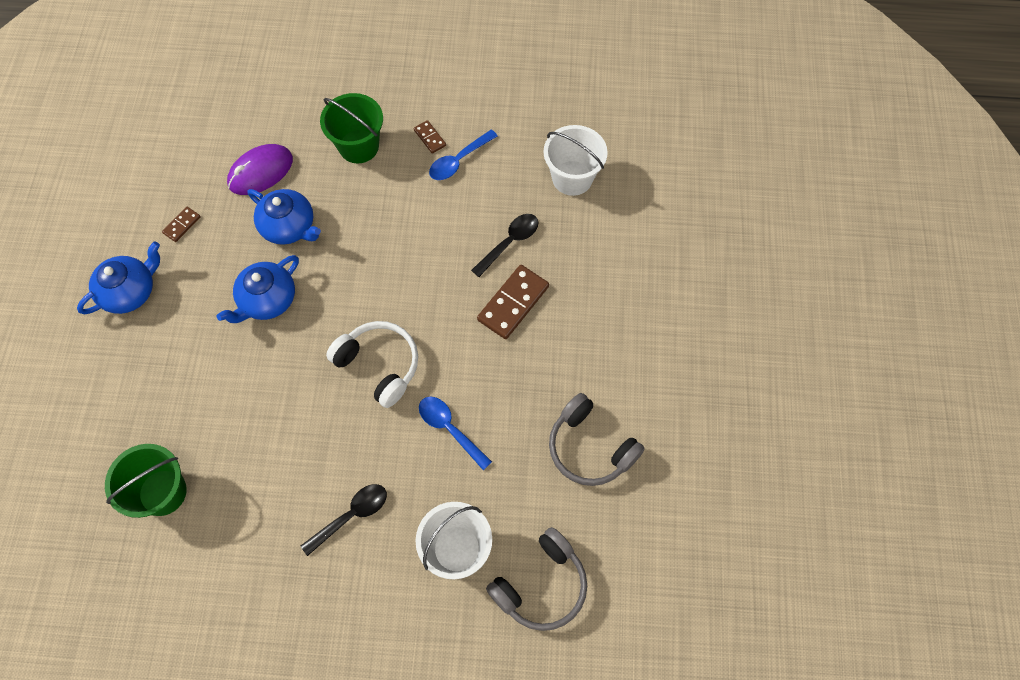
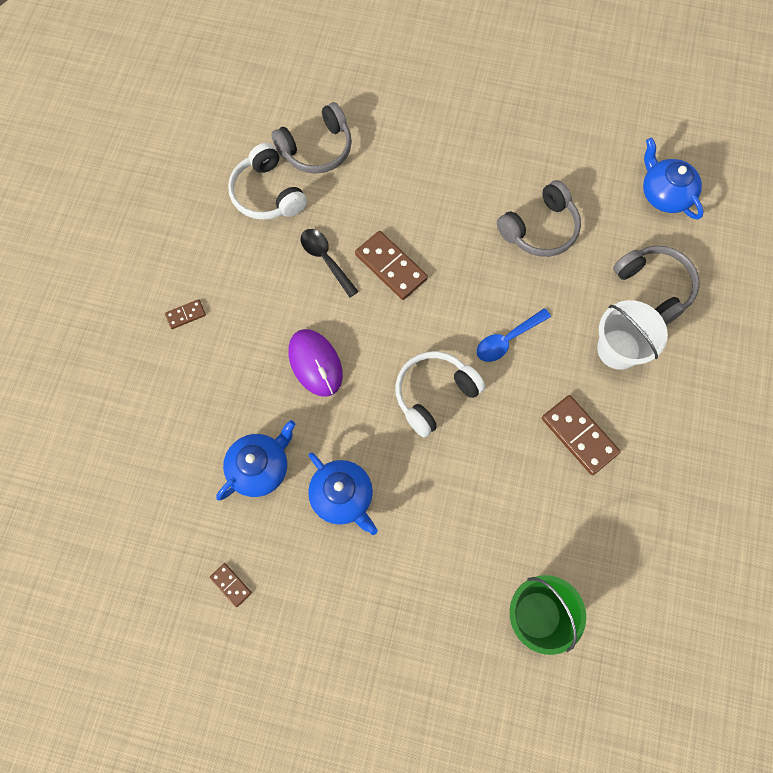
camera: 80 degrees left, 5 degrees up
(130, 291) = (303, 646): blue teapot -> blue teapot (664, 194)
(260, 172) = (182, 493): purple mouse -> purple mouse (315, 363)
(351, 515) = (579, 435): black spoon -> brown domino
(359, 146) = (177, 386): green bucket -> none
(459, 161) = (221, 291): blue spoon -> none
(572, 178) = (267, 193): white bucket -> white headphones
(635, 212) = (317, 149): none -> grey headphones

